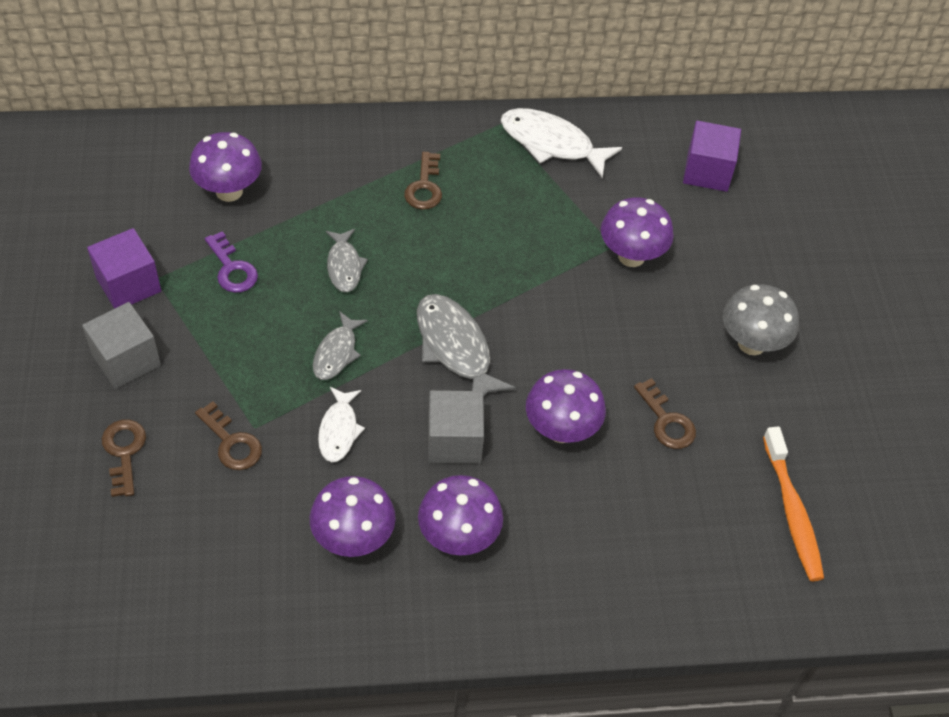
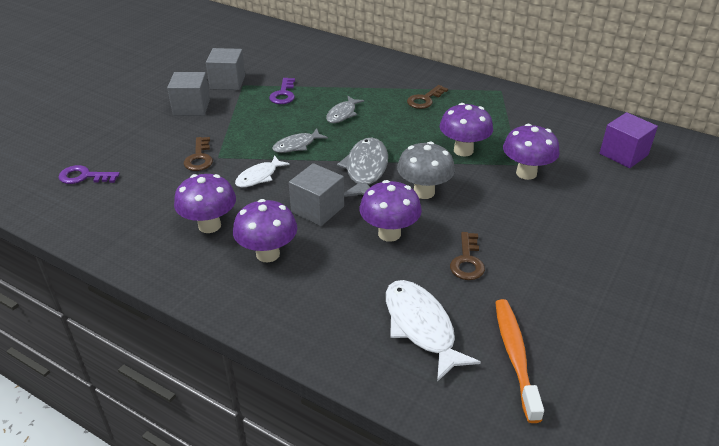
camera: 40 degrees right, 15 degrees down
(108, 561) = (84, 176): none -> purple key
(124, 452) = (146, 139): brown key -> none
(128, 284) = (227, 82): purple cube -> grey cube
(229, 191) = (317, 67): purple mushroom -> purple mushroom (463, 150)
(551, 143) = (524, 108): white fish -> white fish (421, 327)
(751, 343) = (574, 249): grey mushroom -> grey mushroom (424, 192)
(792, 512) = (515, 356): orange toothbrush -> orange toothbrush turned 150 degrees clockwise

